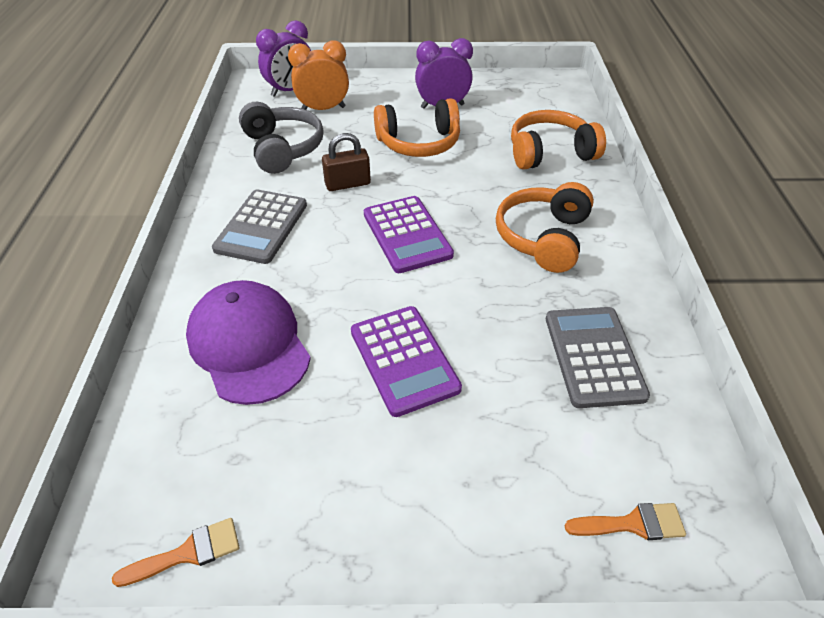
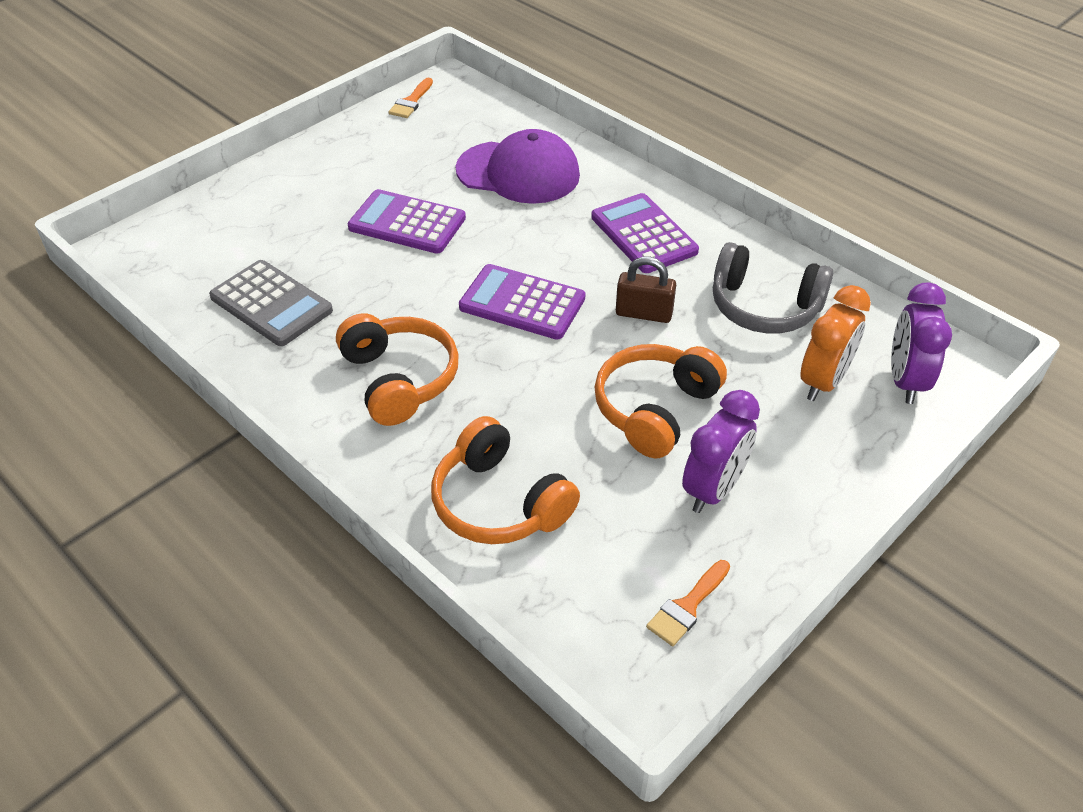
camera: 135 degrees right, 0 degrees up
(261, 227) = (644, 234): grey calculator -> purple calculator
(347, 184) = (644, 313): brown padlock -> brown padlock turned 75 degrees clockwise
(550, 153) = (499, 502): orange headphones -> orange headphones turned 105 degrees clockwise
(632, 524) = (184, 230): orange brush -> orange brush (687, 606)

